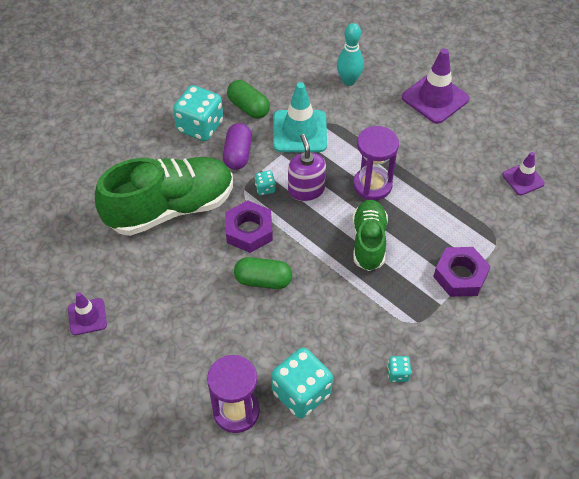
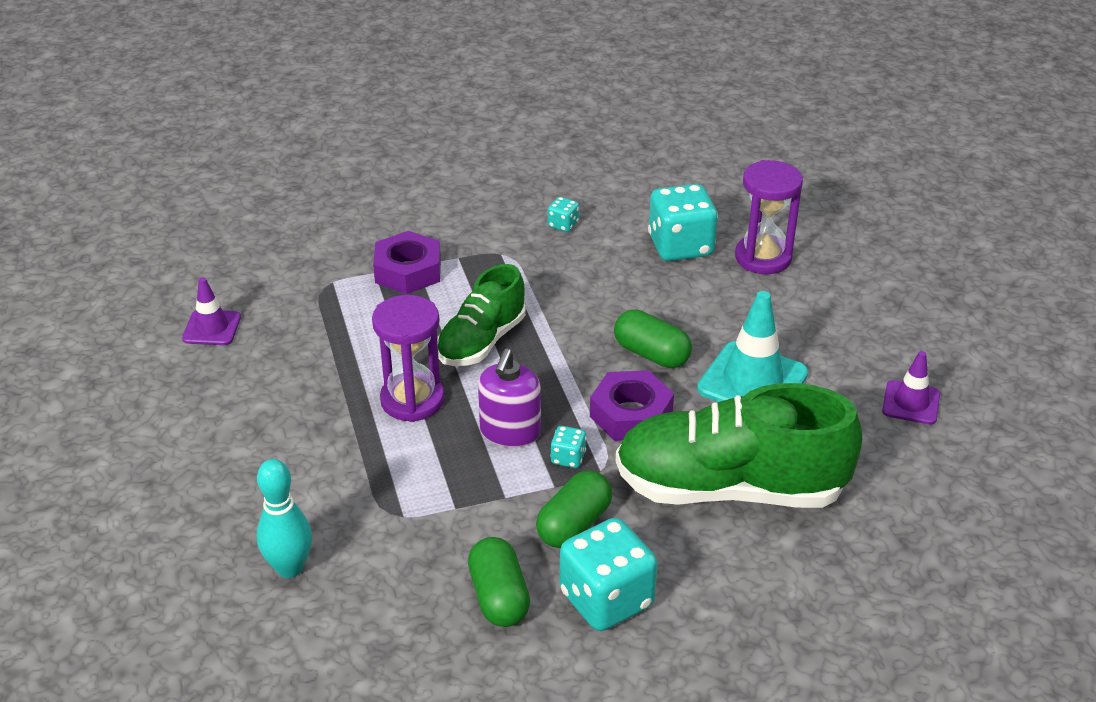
camera: 150 degrees left, 15 degrees down
(238, 154) = (574, 525): purple capsule -> green capsule
(299, 131) = (448, 518): turquoise traffic cone -> turquoise traffic cone (752, 381)
(435, 98) = (190, 477): purple traffic cone -> none

